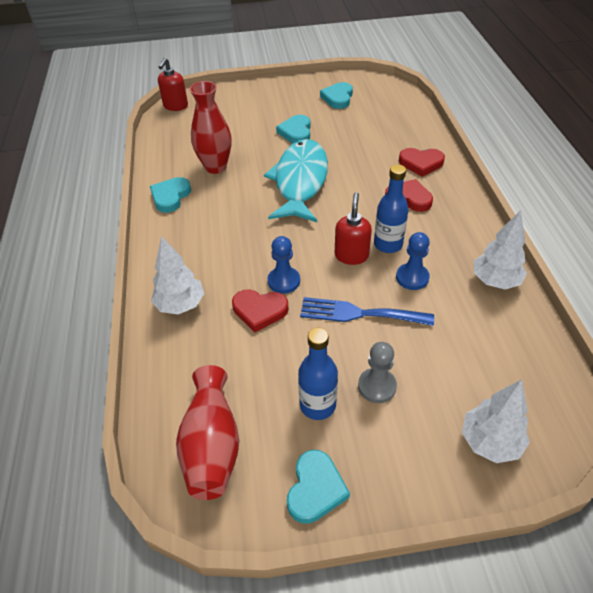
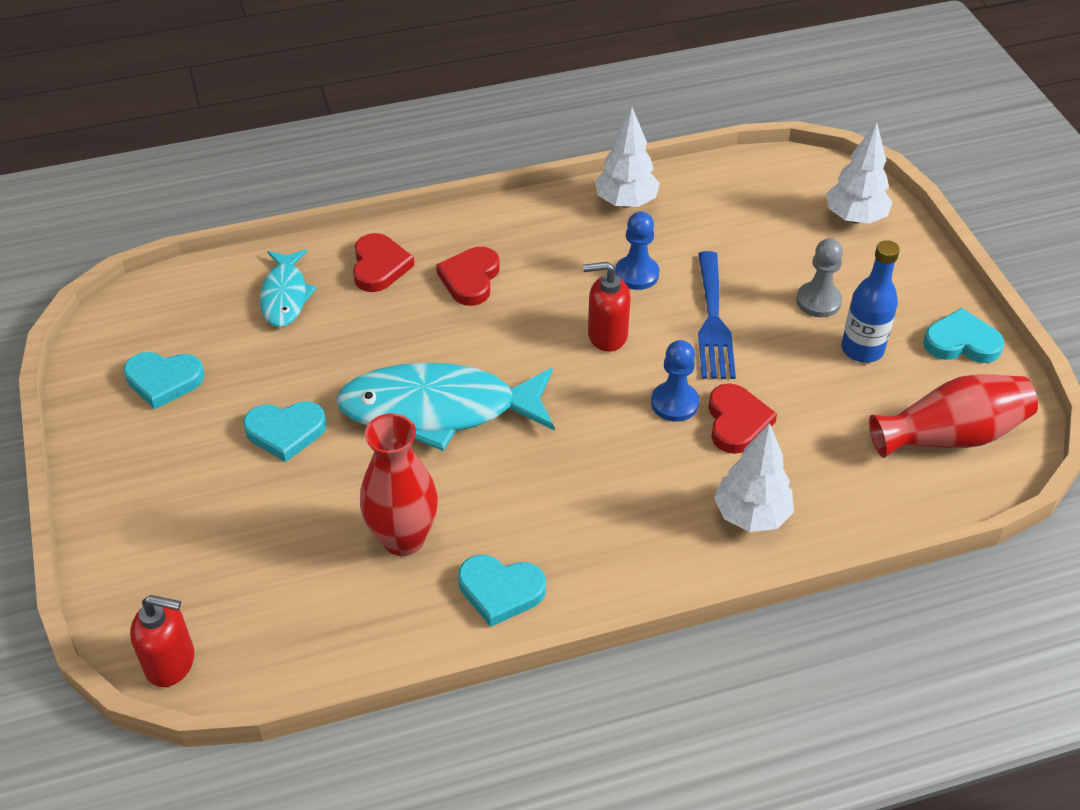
camera: 100 degrees left, 0 degrees up
(388, 244) = (577, 299): blue bottle -> none
(396, 131) = (285, 296): none -> turquoise fish

